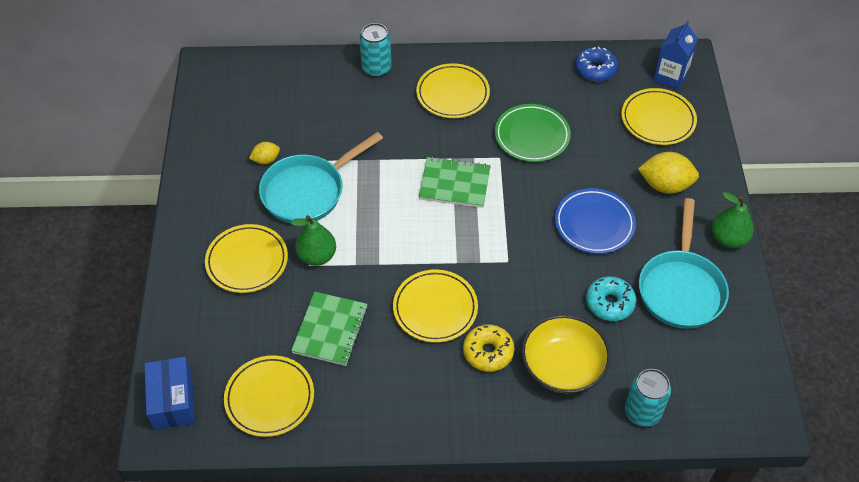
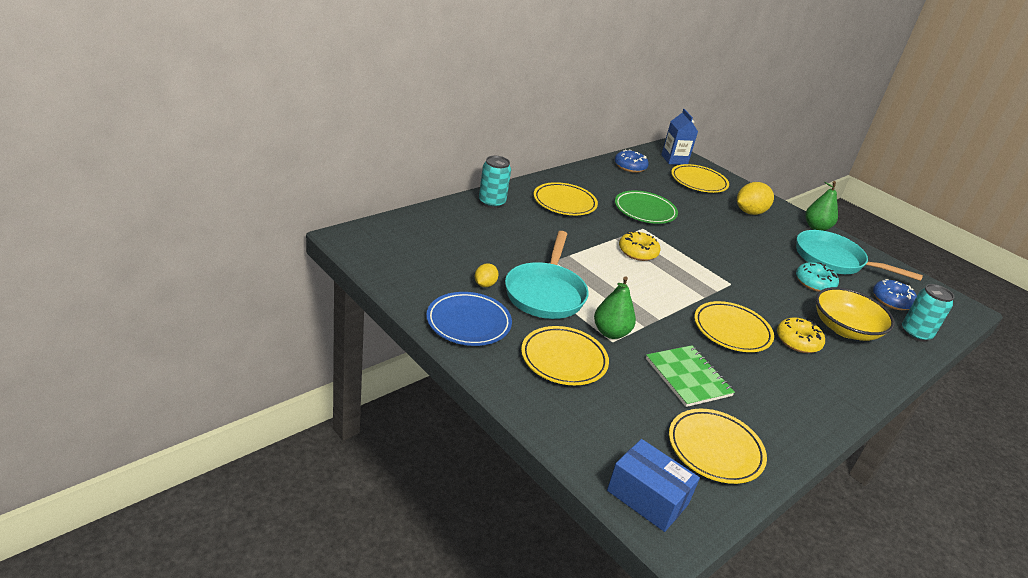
camera: 45 degrees left, 20 degrees down
(454, 184) = (637, 252): green notebook -> yellow donut
(594, 224) = (745, 245): blue plate -> blue plate (468, 322)
(677, 366) = (891, 301): none -> blue donut
(681, 288) = (833, 260): turquoise pan -> turquoise pan turned 150 degrees clockwise

